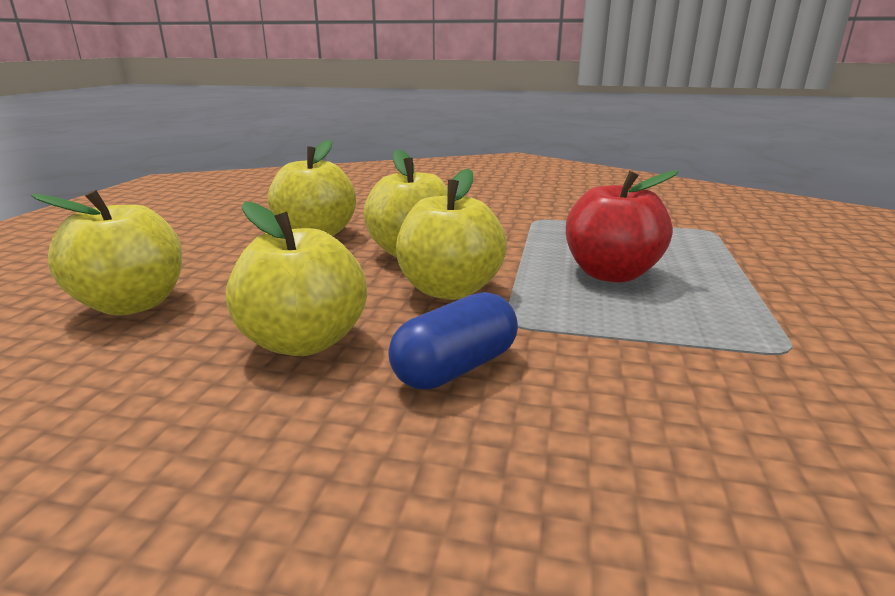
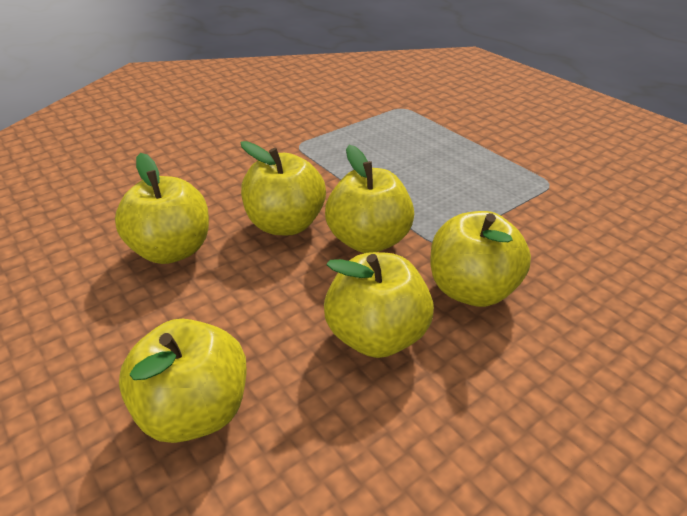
camera: 50 degrees left, 15 degrees up
(455, 368) = (471, 290): blue capsule -> yellow apple
(610, 274) = (418, 174): red apple -> none

